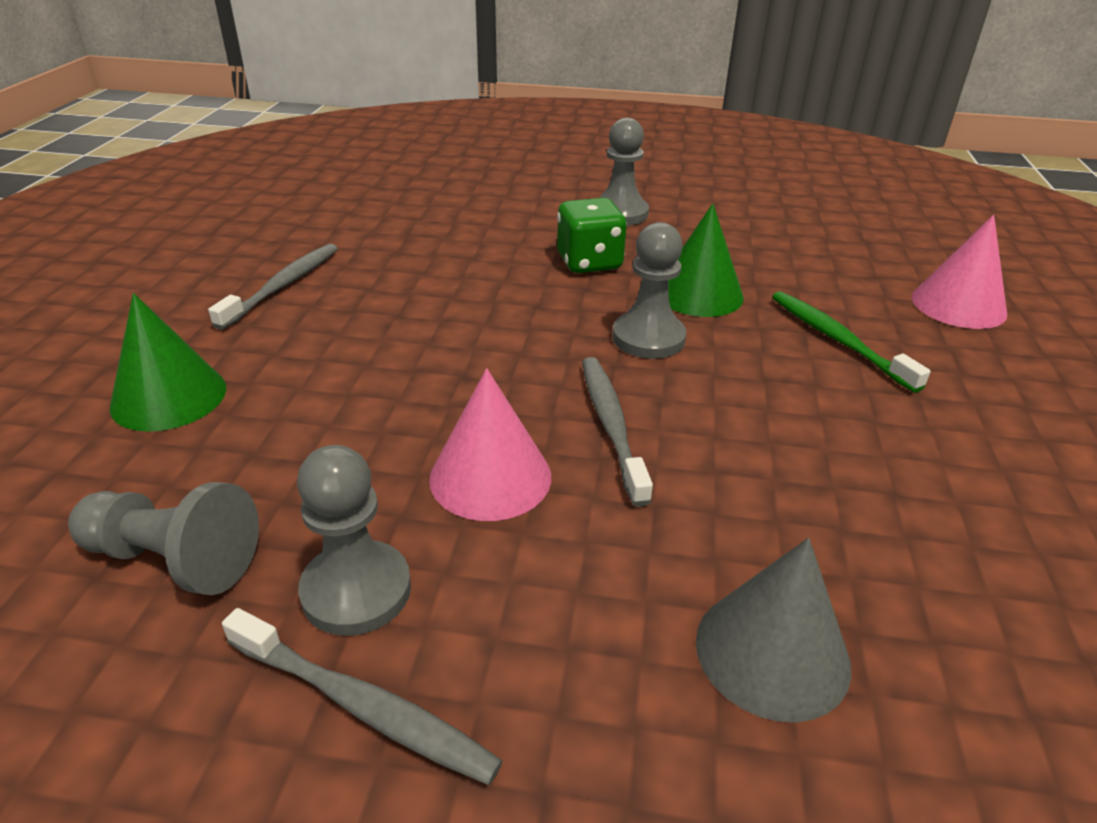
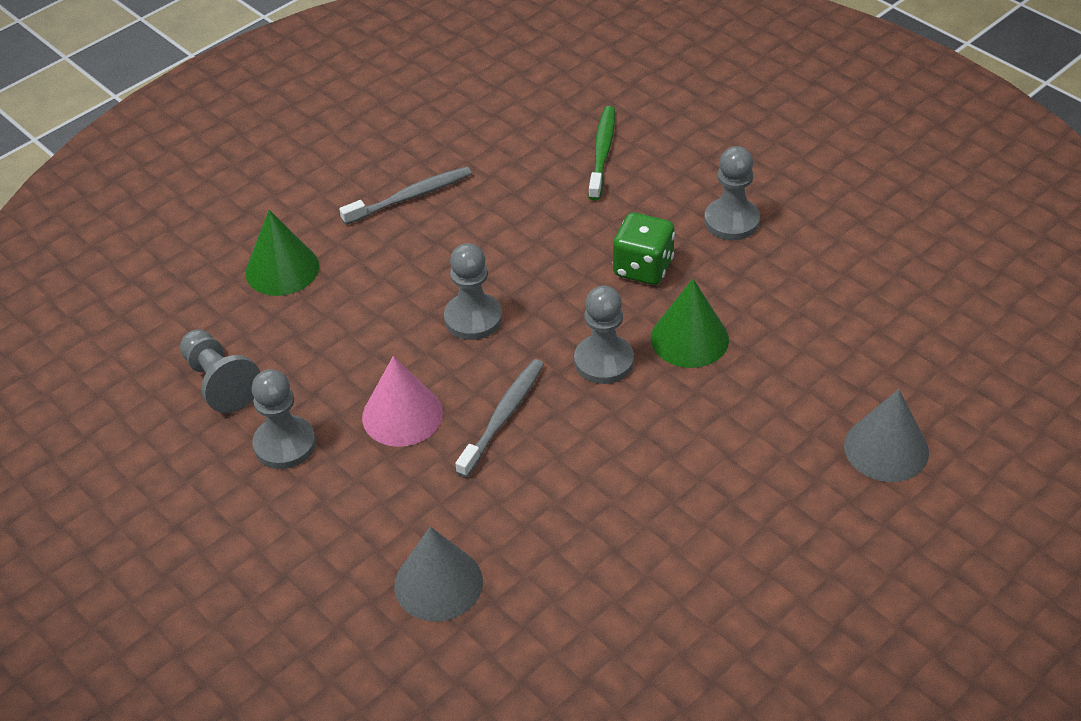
camera: 40 degrees right, 10 degrees up
(362, 705) = (246, 499): grey toothbrush -> none
(469, 355) = (473, 318): none -> grey pawn
(838, 340) = (738, 430): green toothbrush -> green toothbrush (602, 153)
(958, 305) = (886, 448): pink cone -> grey cone

